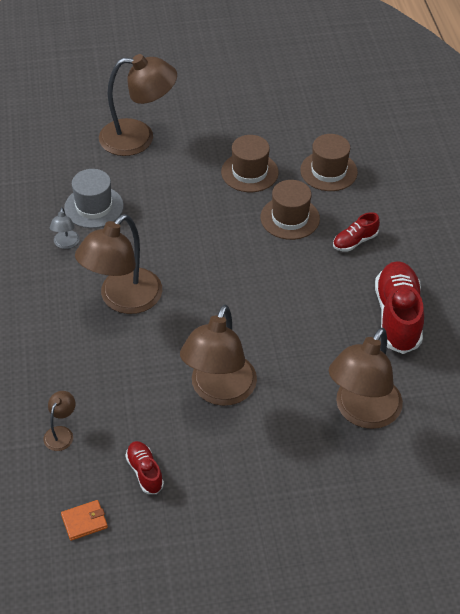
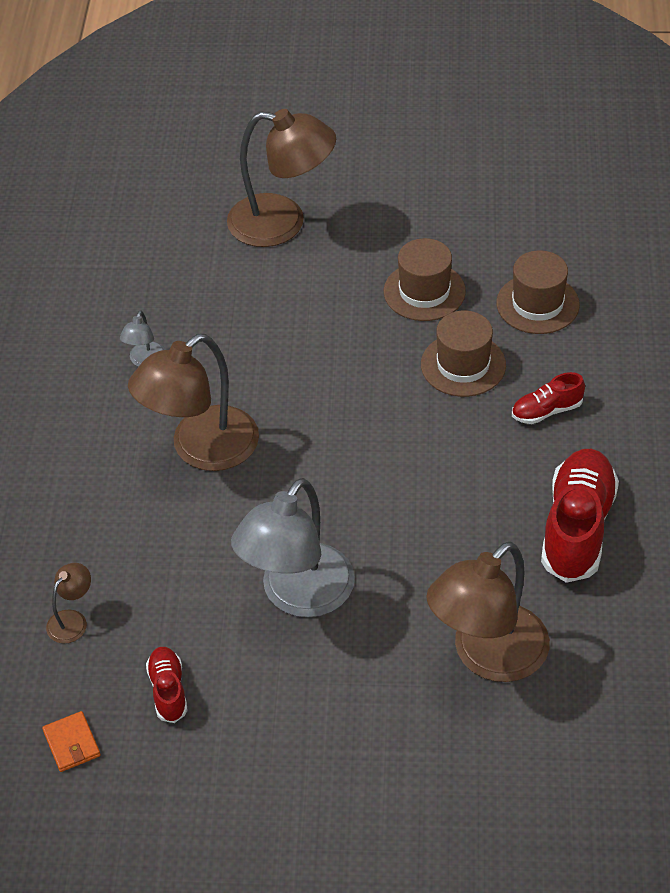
camera: 15 degrees right, 0 degrees up
(84, 521) = (72, 743): orange wallet -> orange wallet turned 75 degrees clockwise
(94, 207) = (196, 314): grey hat -> none
(219, 391) = (298, 596): brown lamp -> grey lamp

